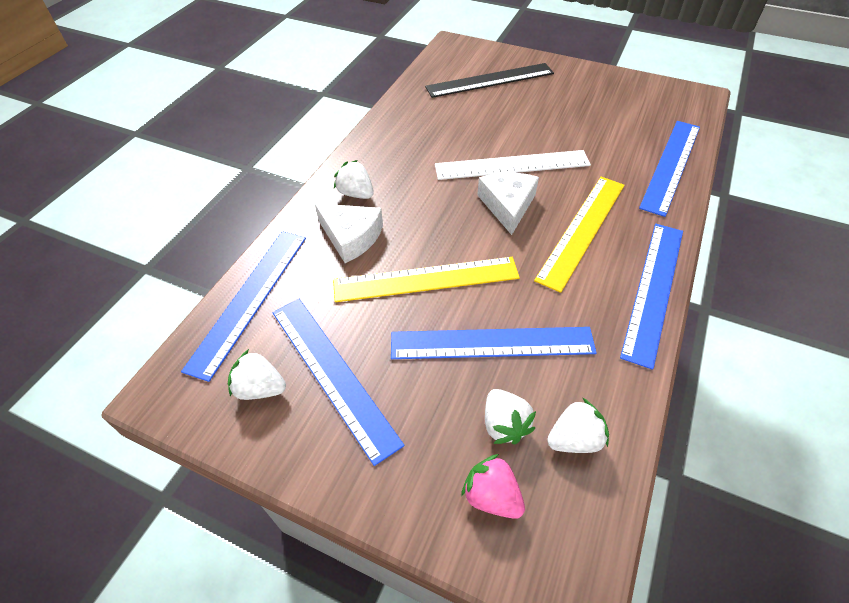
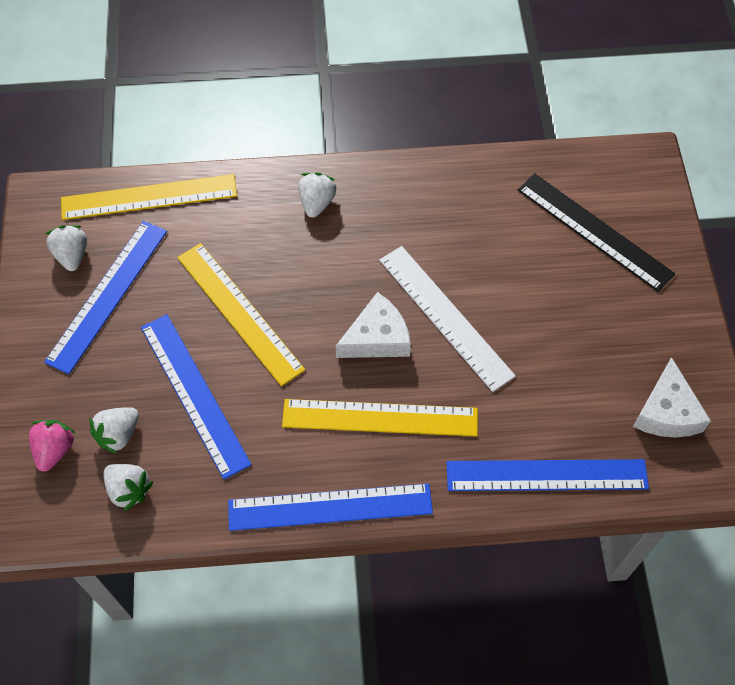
camera: 60 degrees right, 10 degrees up
(249, 299) = (149, 197): blue ruler -> yellow ruler
(351, 237) = (258, 229): white cheese -> white cheese (667, 412)

